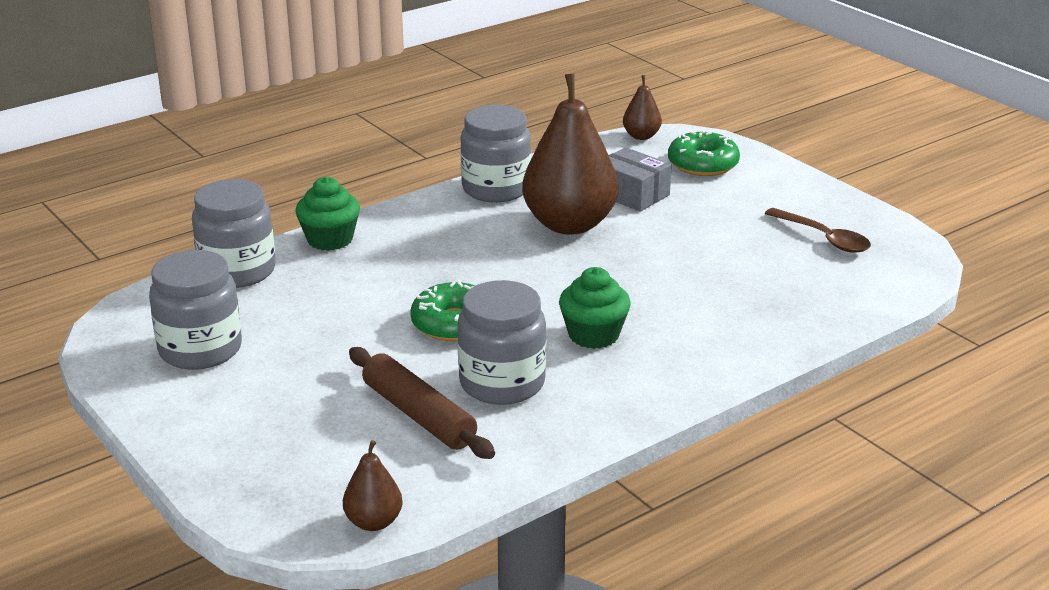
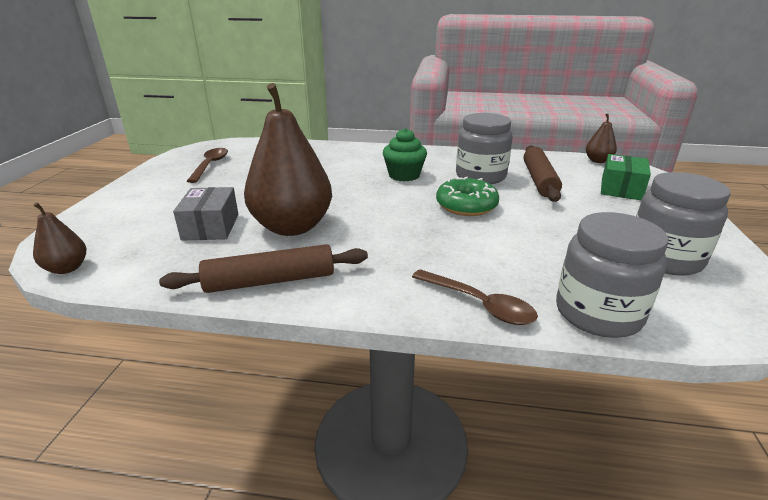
camera: 135 degrees left, 0 degrees up
(296, 453) = (621, 189): none -> green box
(330, 239) = (478, 304): green cupcake -> brown spoon
(496, 189) = (270, 281): grey jar -> brown rolling pin
(703, 164) = (120, 224): green donut -> none

